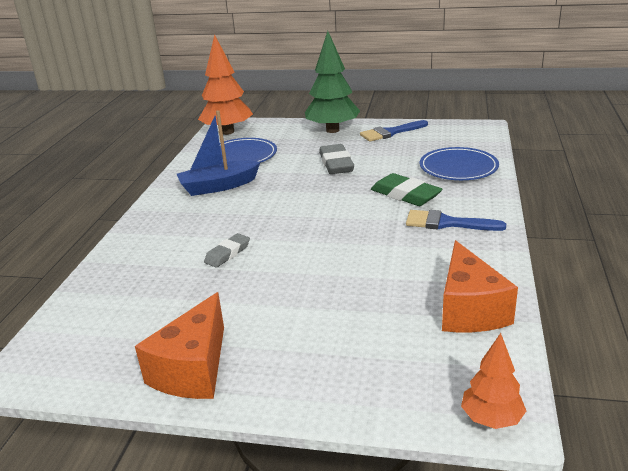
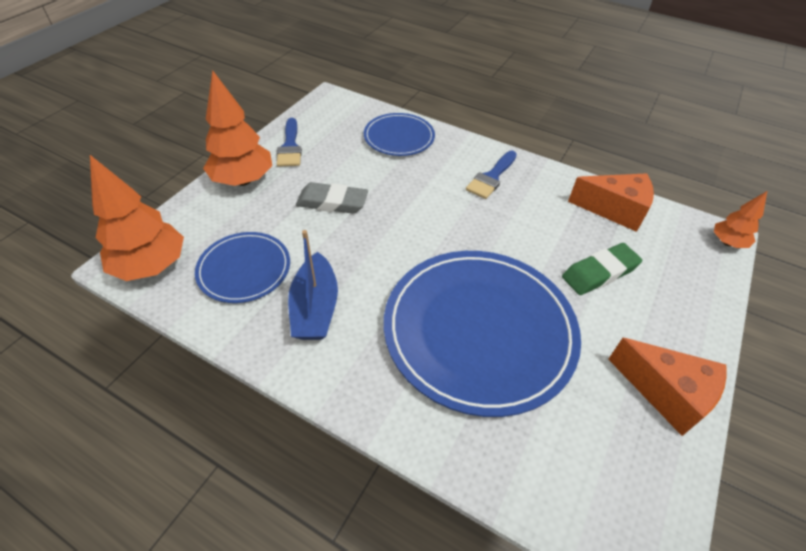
camera: 75 degrees left, 20 degrees up
(228, 254) = (479, 330): grey eraser -> blue plate
(332, 130) = (243, 180): green tree -> orange tree
(405, 195) = (430, 182): green eraser -> green eraser (599, 273)

